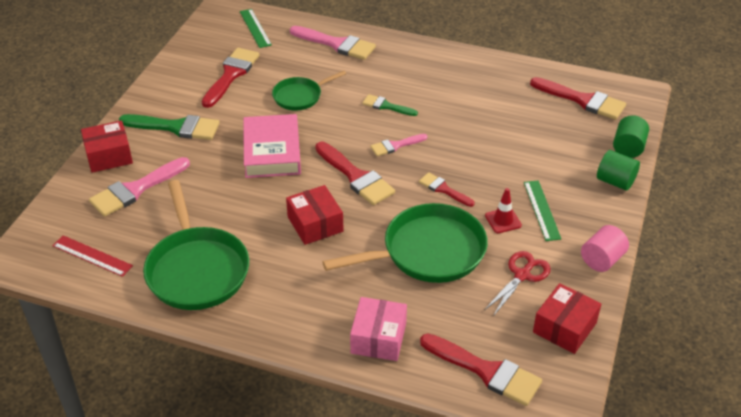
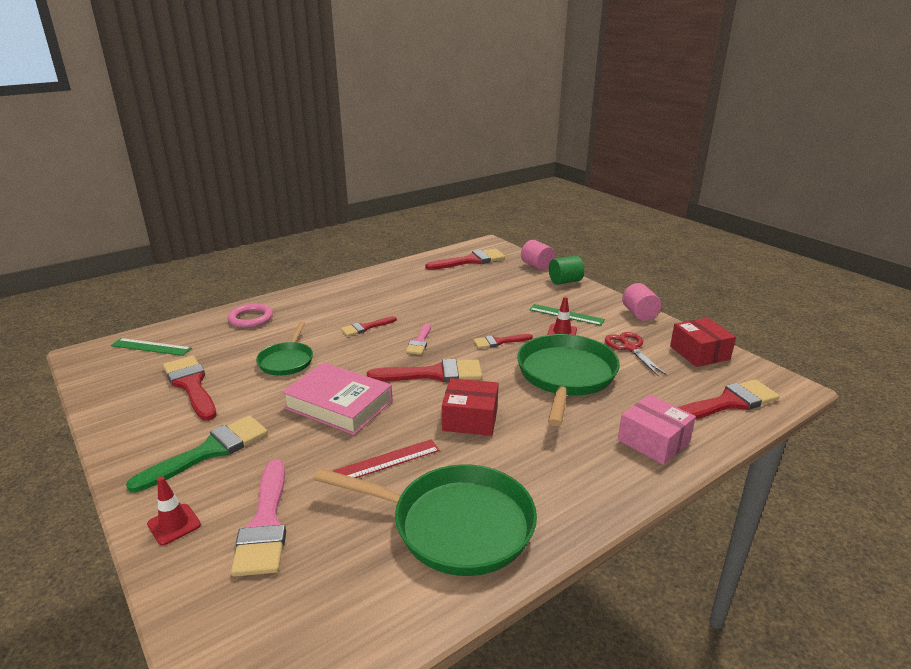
camera: 55 degrees left, 15 degrees down
(92, 256) = (334, 615): red ruler -> red ruler (387, 461)
(109, 156) = (174, 524): red box -> red traffic cone
(336, 44) = (251, 318): pink brush -> pink ring
(386, 106) = (366, 327): green brush -> red brush
(628, 148) = (537, 266): green cylinder -> pink cylinder

